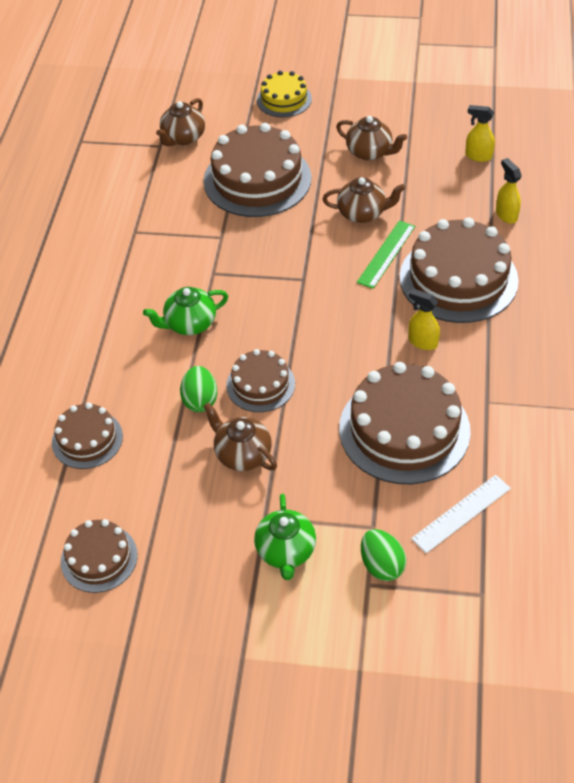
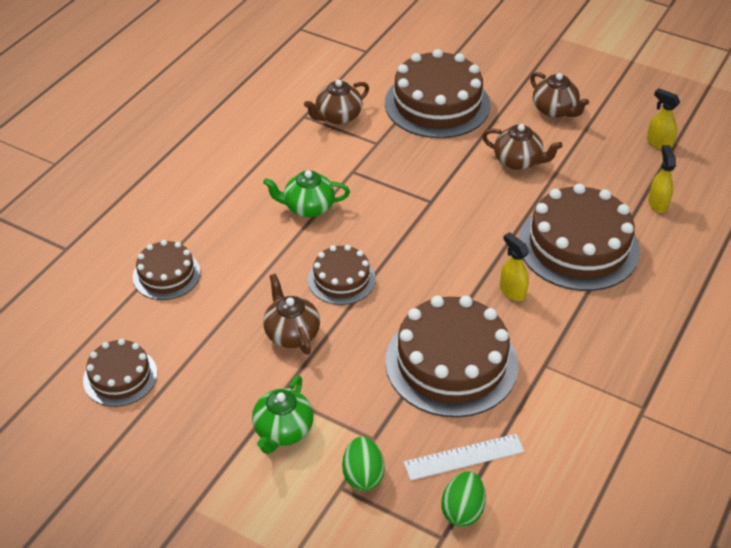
camera: 20 degrees right, 5 degrees down
(183, 138) = (390, 50): brown teapot -> brown teapot (338, 117)
(200, 400) = (281, 275): green egg -> green egg (462, 510)
(284, 99) = (500, 43): yellow cake -> none
(386, 254) = (521, 203): green ruler -> none

